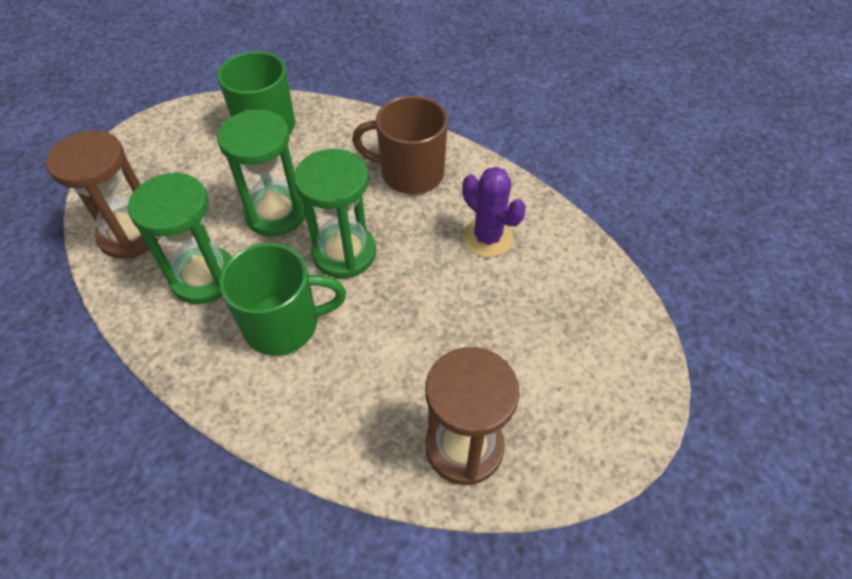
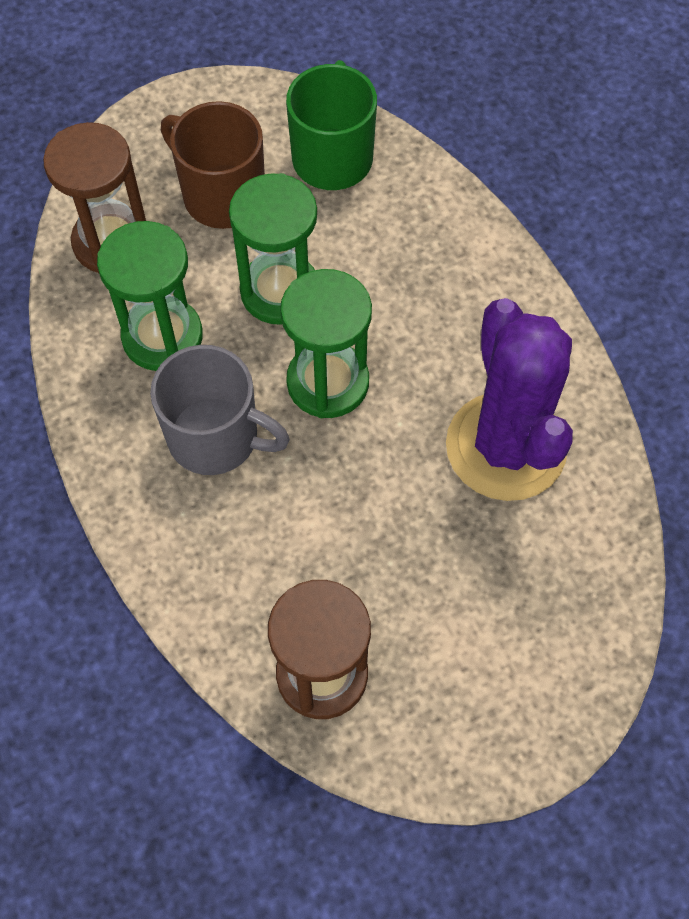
camera: 30 degrees right, 10 degrees up
(283, 324) = (215, 437): green mug -> grey mug
(410, 173) = (468, 311): brown mug -> brown mug (222, 195)
(487, 238) = (506, 447): purple cactus -> purple cactus, size x1.79

